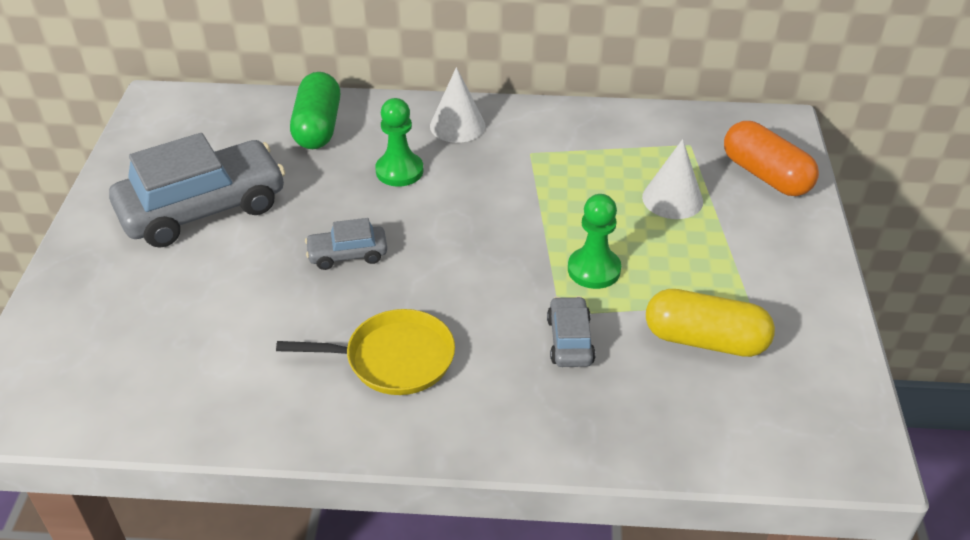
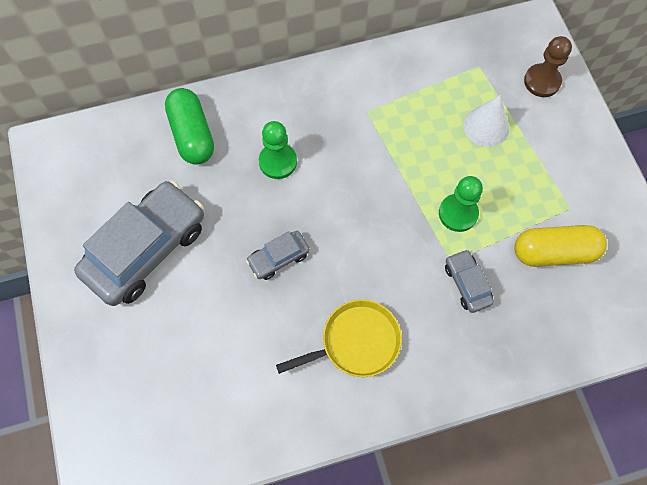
camera: 20 degrees left, 25 degrees up
(457, 125) = (300, 99): white cone -> none
(765, 175) = (542, 81): orange capsule -> brown pawn

